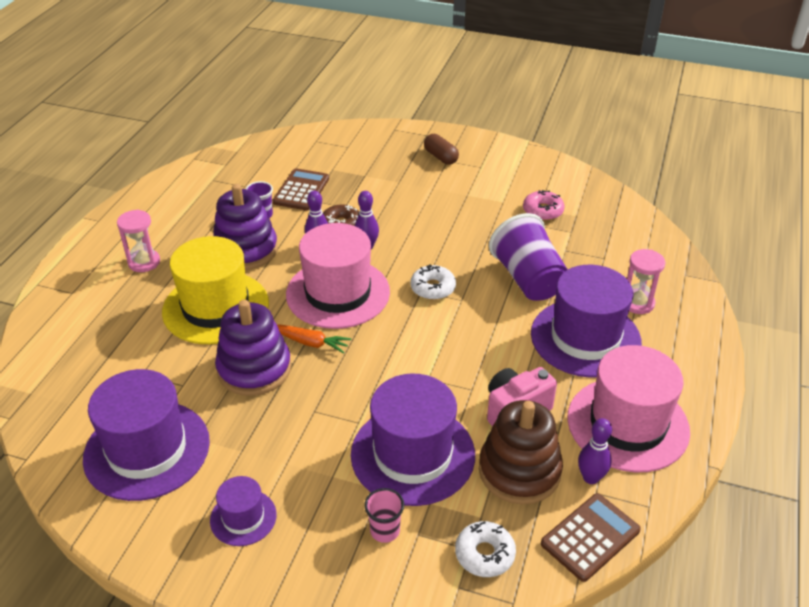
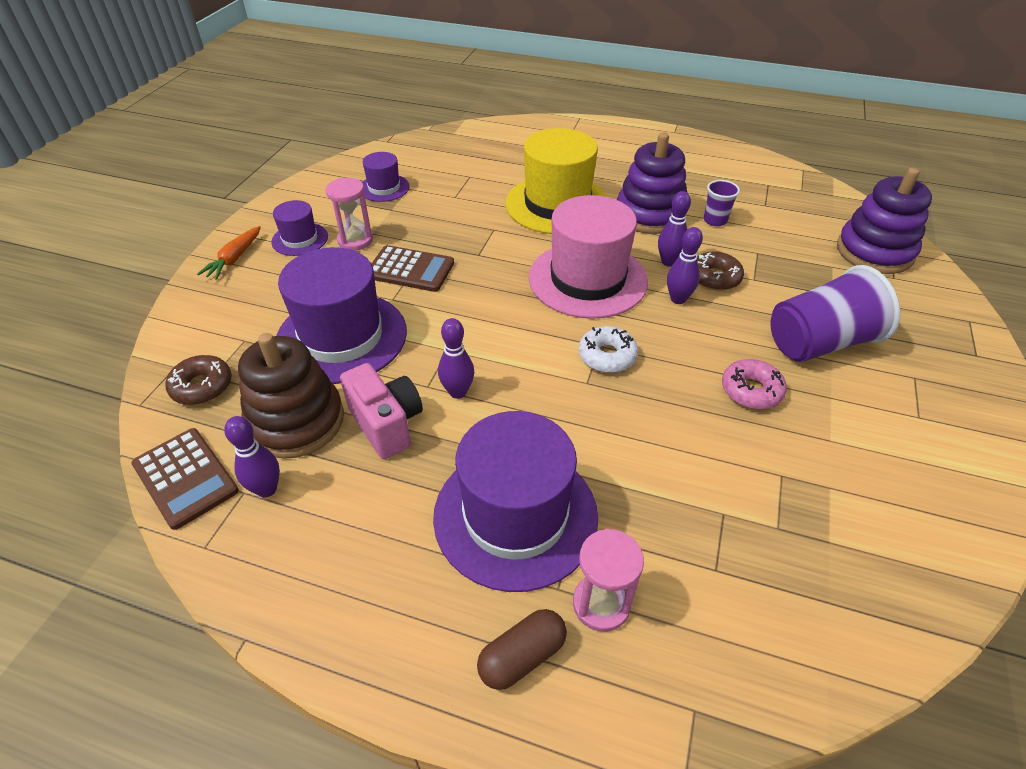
camera: 90 degrees right, 5 degrees up
(144, 262) = (618, 161): pink hourglass -> pink hourglass (355, 240)
(147, 450) = (384, 188): purple hat -> purple hat, size x0.50
(254, 369) = (471, 232): purple stacking toy -> purple stacking toy (874, 252)
(301, 190) = (774, 244): brown calculator -> brown calculator (410, 269)
(311, 343) = (507, 264): orange carrot -> orange carrot (234, 259)
(385, 531) = (256, 318): pink cup -> none
(441, 157) = (921, 370): brown capsule -> brown capsule (522, 656)
(477, 370) = (458, 392): none -> purple bowling pin
(484, 554) = (202, 386): white donut -> brown donut
(528, 279) = (641, 457): purple cup -> purple cup (819, 343)
(543, 211) = (825, 492): pink donut -> pink donut (751, 390)
(627, 424) = (342, 545): pink hat -> none

